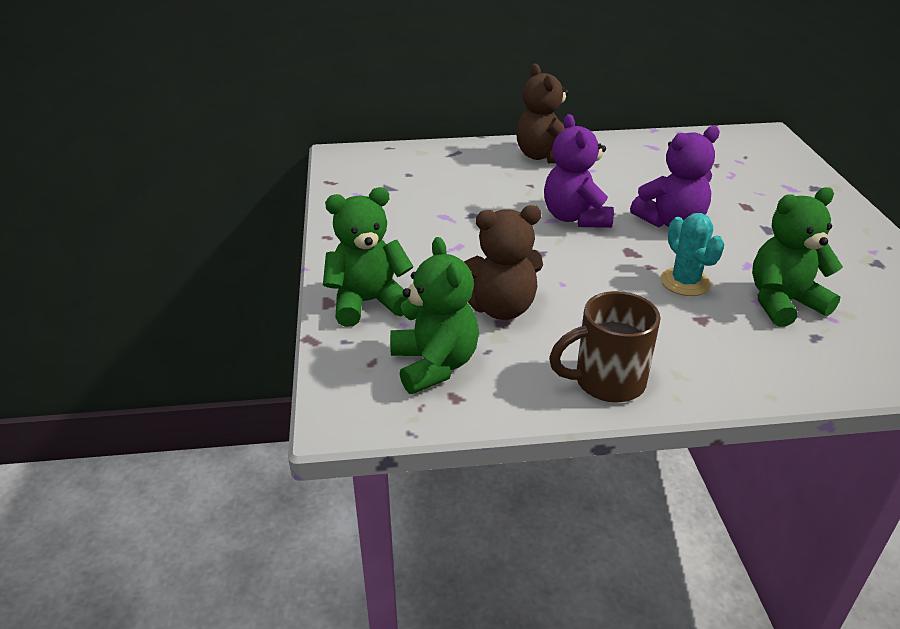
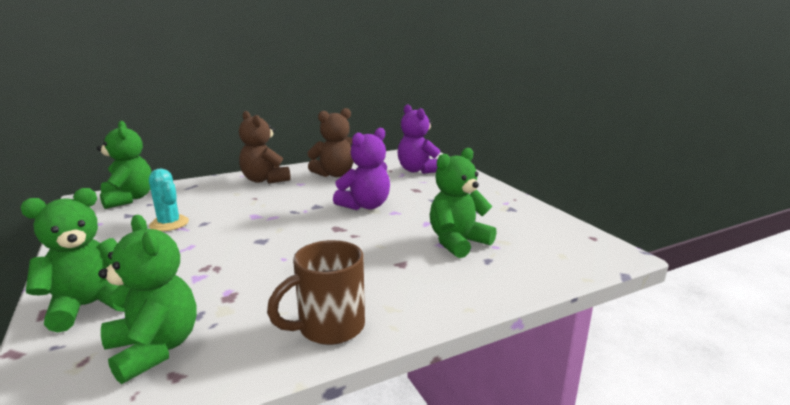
camera: 20 degrees left, 15 degrees down
(385, 162) = (129, 199): none -> green teddy bear
(500, 308) = (227, 286): brown teddy bear -> brown teddy bear (334, 174)
(575, 218) = (291, 213): purple teddy bear -> purple teddy bear (418, 170)
(685, 282) = (383, 241): turquoise cactus -> turquoise cactus (169, 224)

